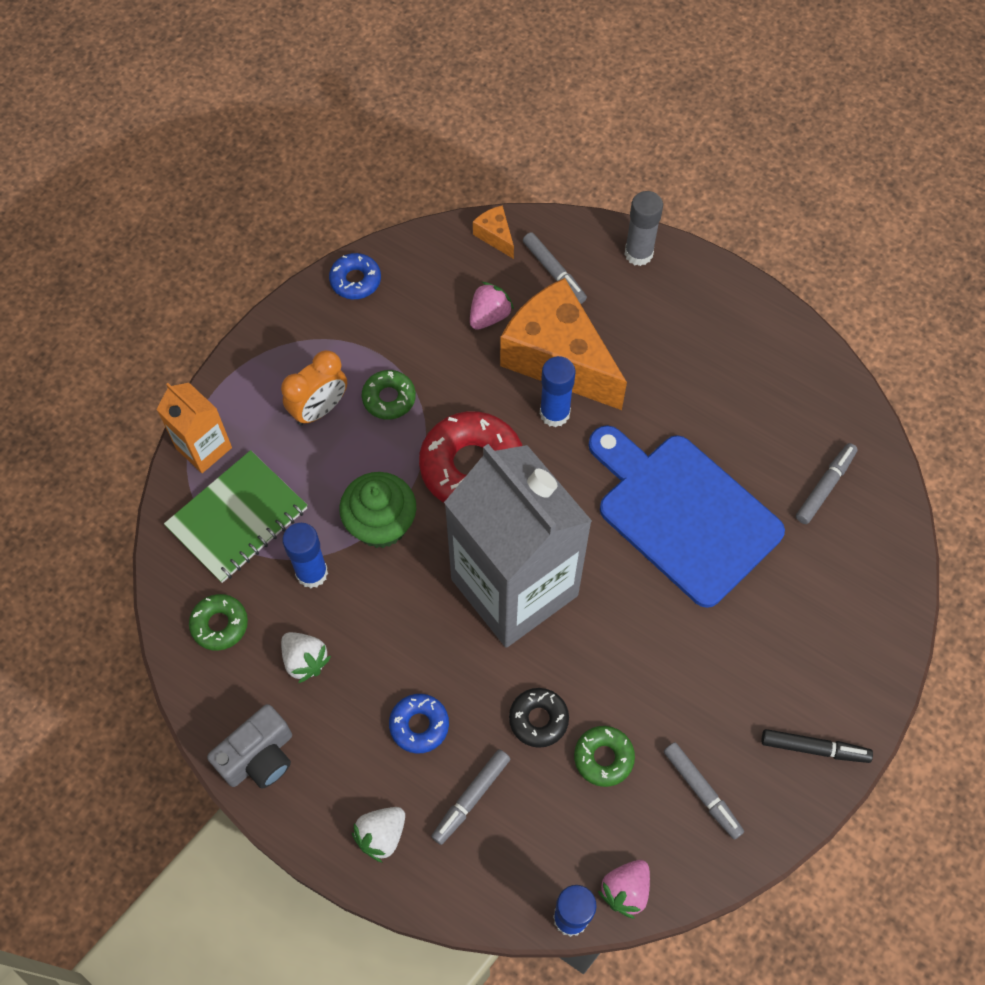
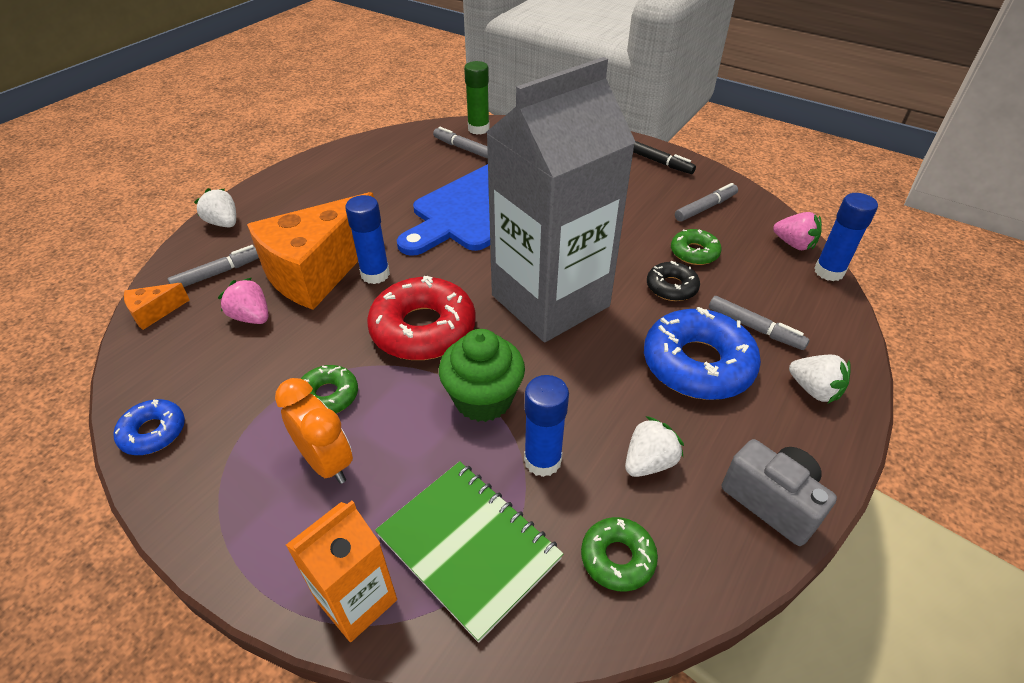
camera: 90 degrees left, 20 degrees down
(419, 725) = (697, 364): blue donut -> blue donut, size x1.90
(638, 253) = (223, 223): grey glue stick -> white strawberry
(814, 748) = (659, 162): black marker -> black marker turned 120 degrees clockwise
(882, 504) = (478, 129): none -> green glue stick

